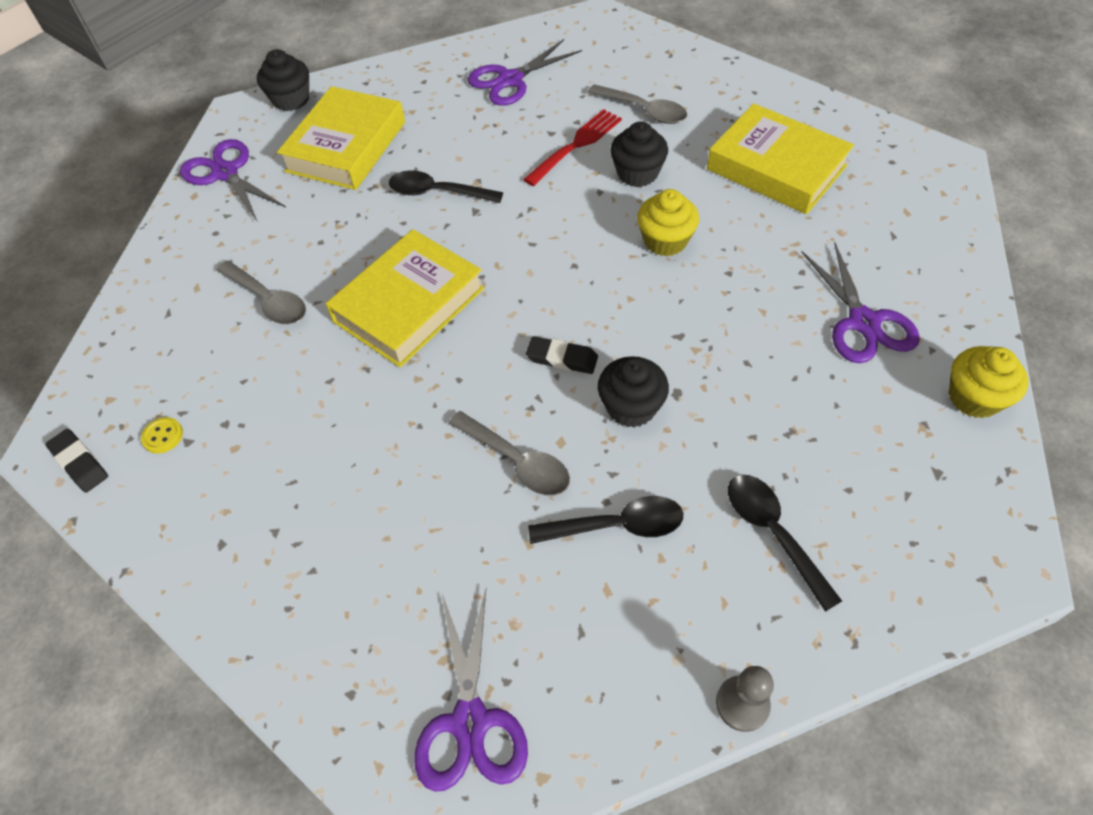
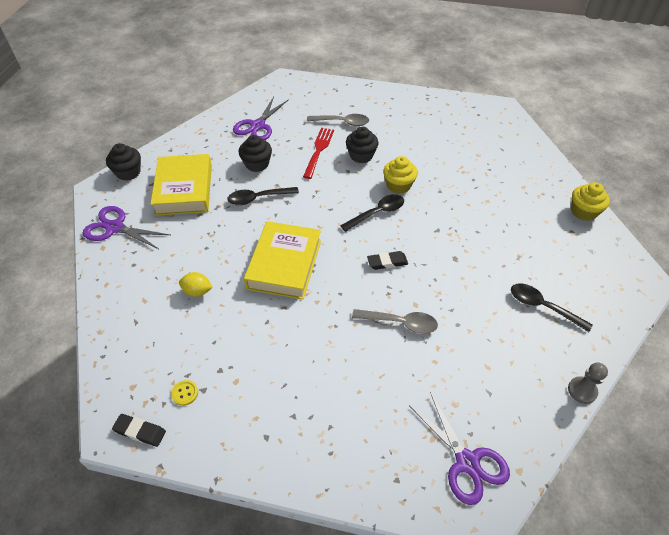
camera: 30 degrees left, 5 degrees down
(269, 300) = (197, 291): grey spoon -> yellow lemon
(617, 525) = (471, 334): black spoon -> black spoon (377, 213)
(631, 407) = (438, 273): black cupcake -> black cupcake (257, 164)
(776, 167) = (427, 132): yellow book -> none
(863, 322) = (516, 194): purple scissors -> none

